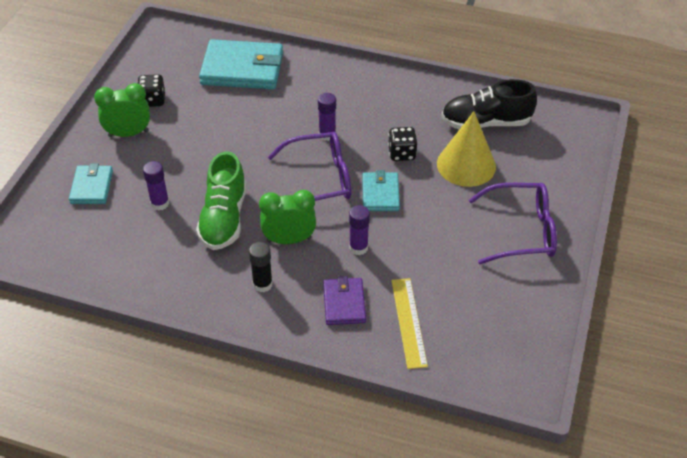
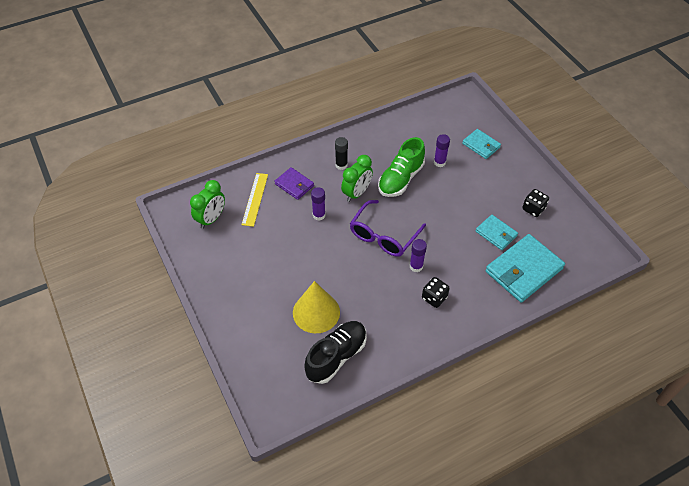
camera: 135 degrees right, 5 degrees up
(128, 133) = (511, 182): green clock -> green clock (211, 219)
(224, 218) = (400, 179): green shoe -> green shoe turned 105 degrees counterclockwise
(380, 194) = (342, 253): turquoise wallet -> turquoise wallet (496, 233)
(402, 153) = (361, 289): black dice -> black dice (434, 298)
(409, 322) = (255, 199): yellow ruler -> yellow ruler turned 60 degrees clockwise
(522, 231) = (243, 292): purple glasses -> none

